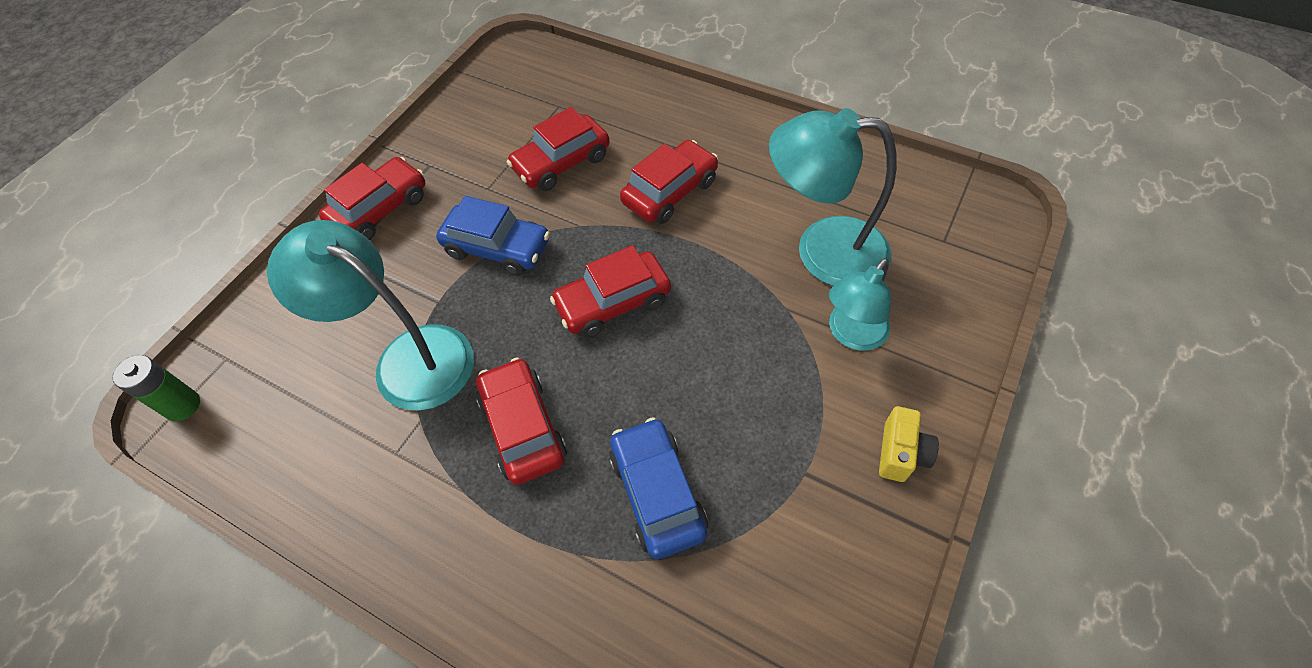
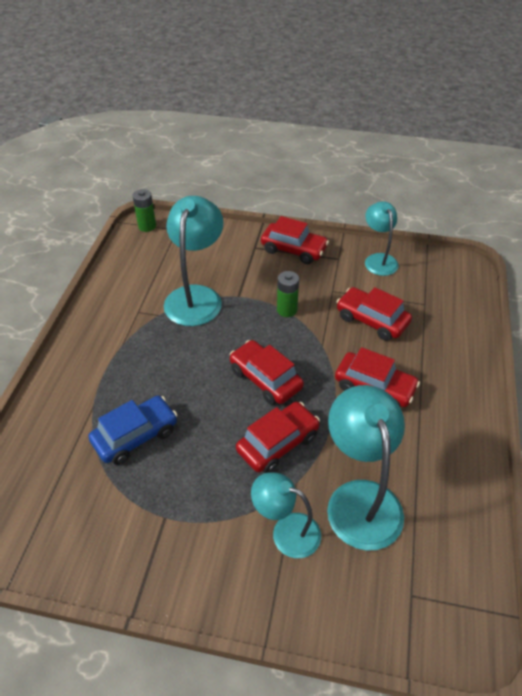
camera: 70 degrees right, 10 degrees down
(457, 124) = (378, 259): none -> turquoise lamp
(497, 248) = (287, 310): blue car -> green battery
(523, 427) = (164, 360): red car -> red car (278, 443)
(901, 453) = (192, 579): yellow camera -> none

